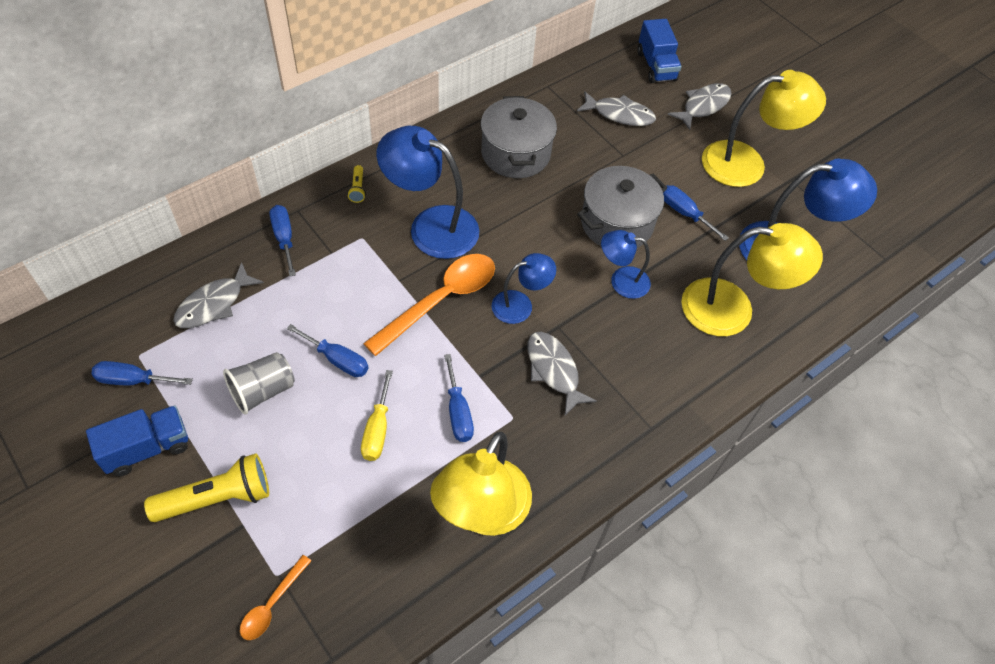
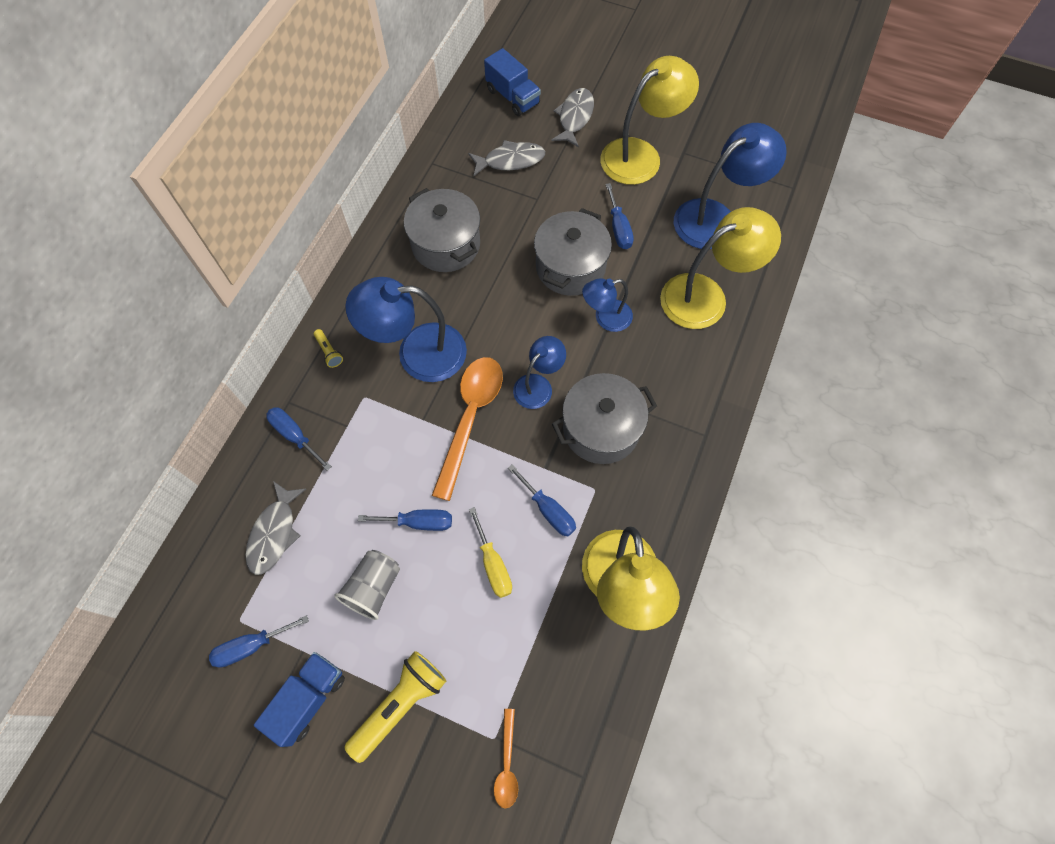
camera: 25 degrees left, 10 degrees up
(553, 370) = (601, 429): grey fish -> grey pot
(684, 213) = (618, 228): blue screwdriver -> blue screwdriver turned 120 degrees counterclockwise

